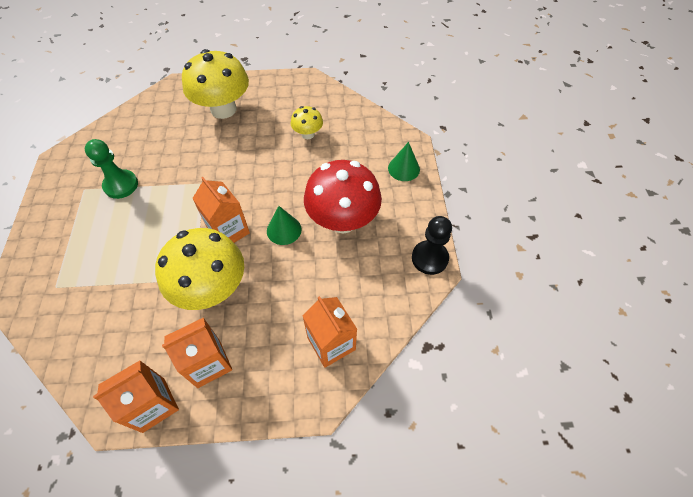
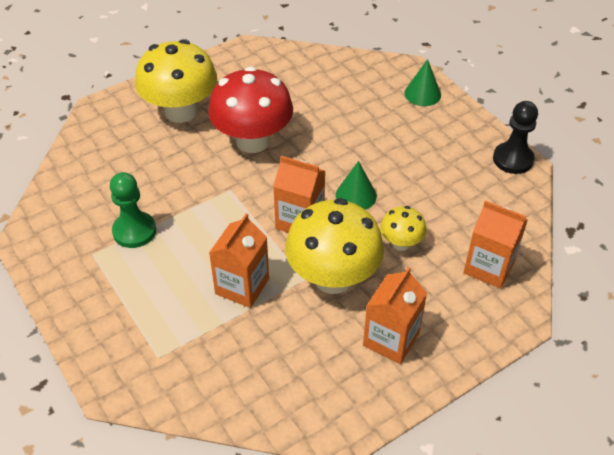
camera: 30 degrees left, 10 degrees down
(153, 404) = (371, 399): orange carton -> orange carton (242, 286)
(308, 134) = (298, 100): yellow mushroom -> yellow mushroom (401, 243)
(342, 220) = (405, 162): red mushroom -> red mushroom (253, 141)

